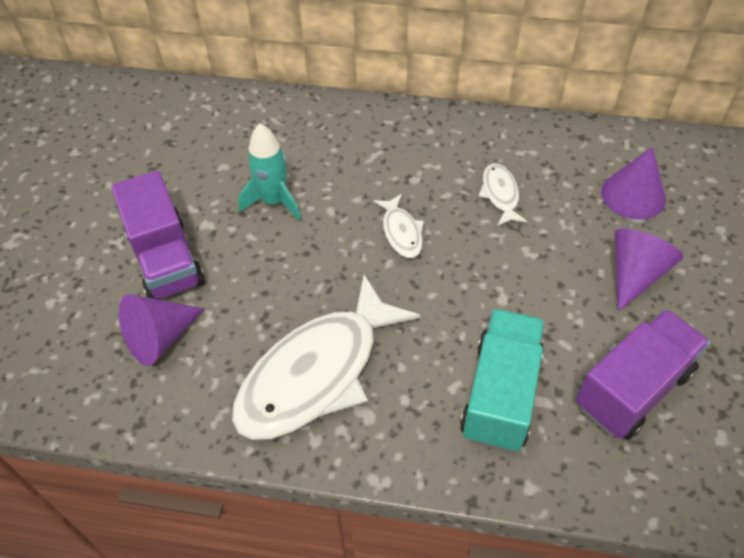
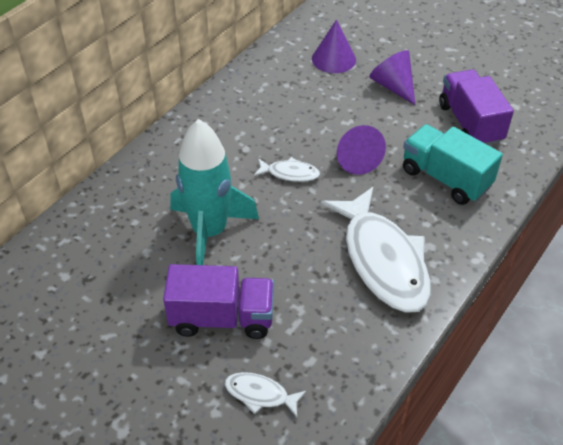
camera: 65 degrees left, 5 degrees down
(160, 338) = (300, 343): purple cone -> purple cone (356, 159)
(274, 202) = (210, 232): turquoise rocket -> turquoise rocket, size x1.67
(500, 195) = (291, 114): white fish -> white fish (260, 394)

